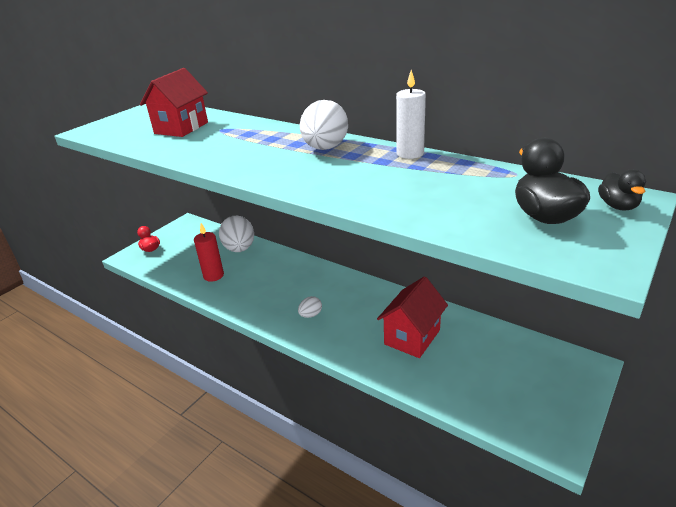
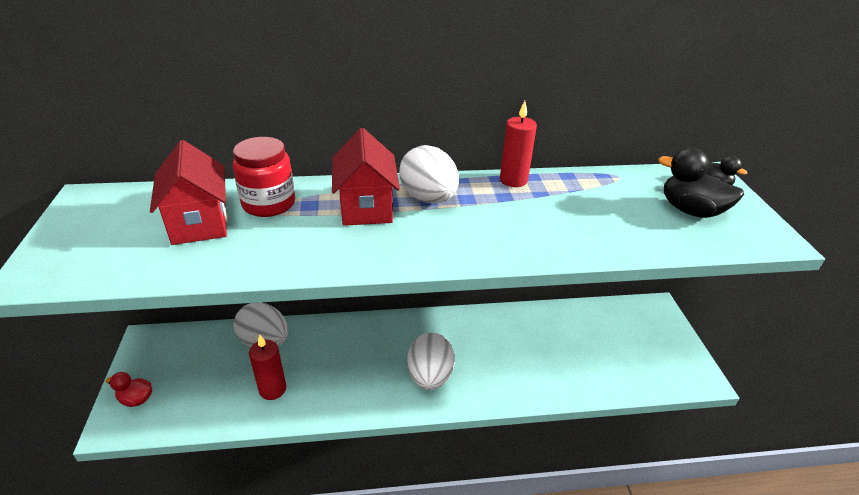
camera: 45 degrees left, 5 degrees up
(228, 128) = (269, 204): none -> red jar
(310, 315) = (430, 376): white egg -> white egg, size x2.09
(410, 153) = (513, 180): white candle -> red candle
(412, 337) = (534, 349): red house -> red house (366, 208)

